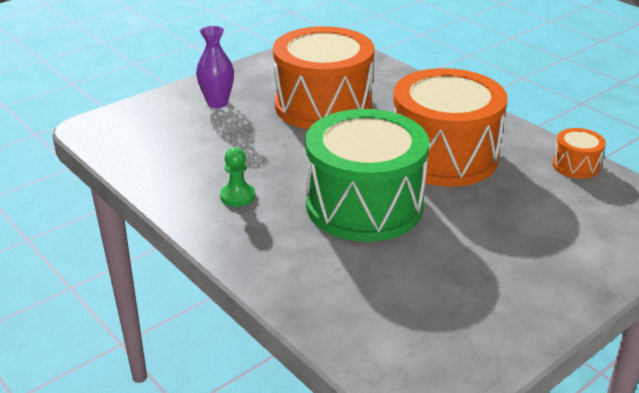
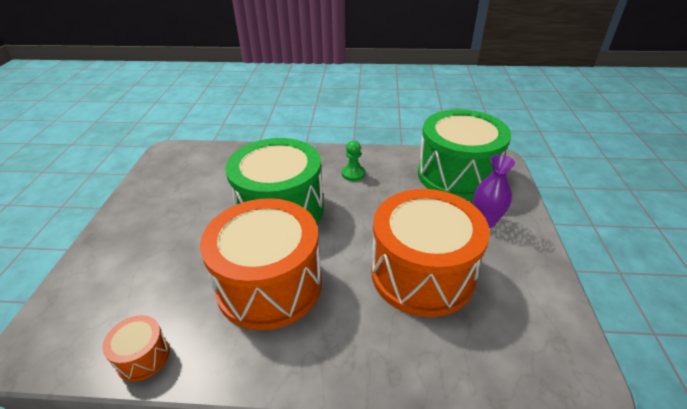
camera: 135 degrees right, 5 degrees up
(154, 138) = (457, 175): none -> green drum

